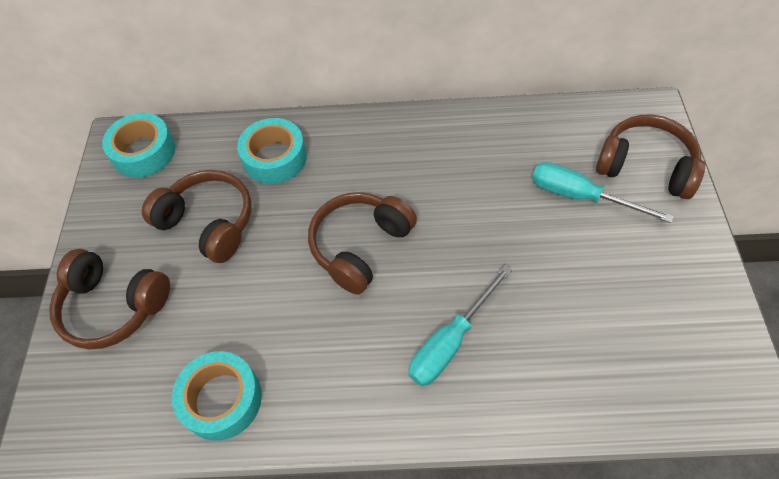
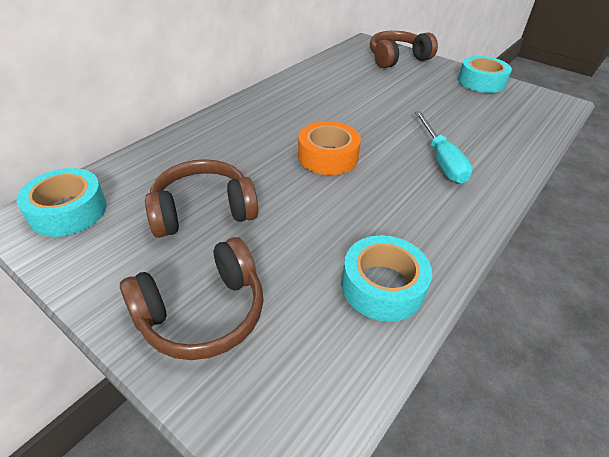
camera: 55 degrees left, 15 degrees down
(275, 158) = (198, 153): turquoise tape -> turquoise tape (481, 82)
(360, 246) = (328, 156): brown headphones -> orange tape
(580, 196) = (392, 80): turquoise screwdriver -> none

